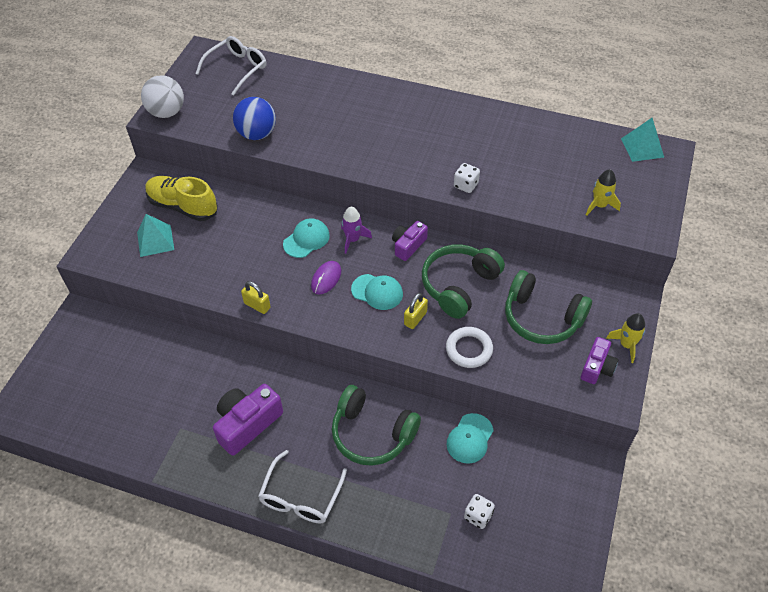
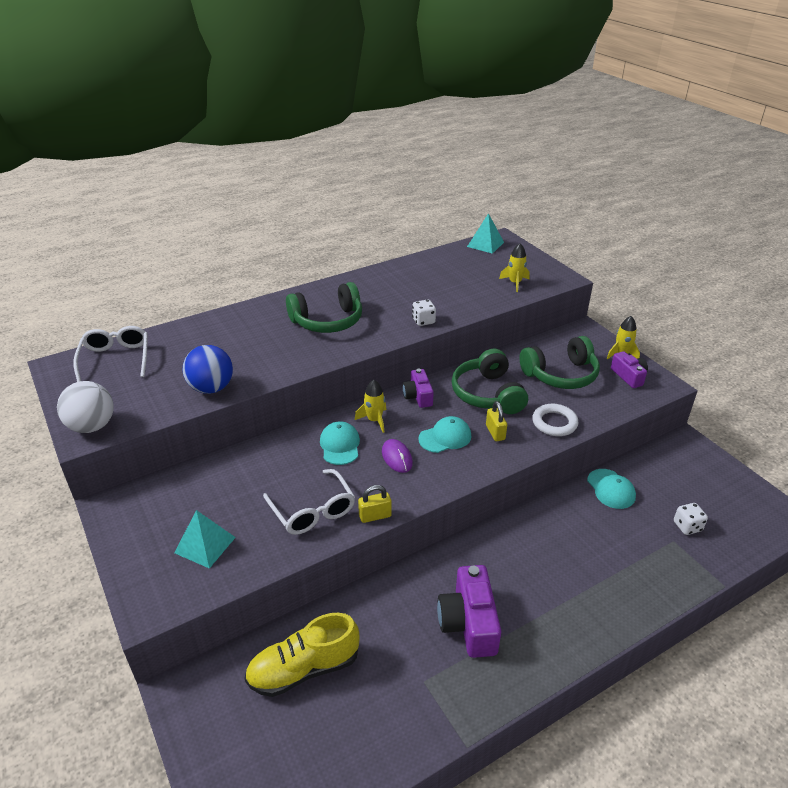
camera: 50 degrees left, 15 degrees down
(183, 206) = (191, 501): yellow shoe -> yellow shoe (303, 669)
(301, 496) = (583, 629): white glasses -> white glasses (313, 510)
(353, 239) = (374, 420): purple rocket -> yellow rocket
(372, 433) = (557, 542): green headphones -> green headphones (327, 321)

